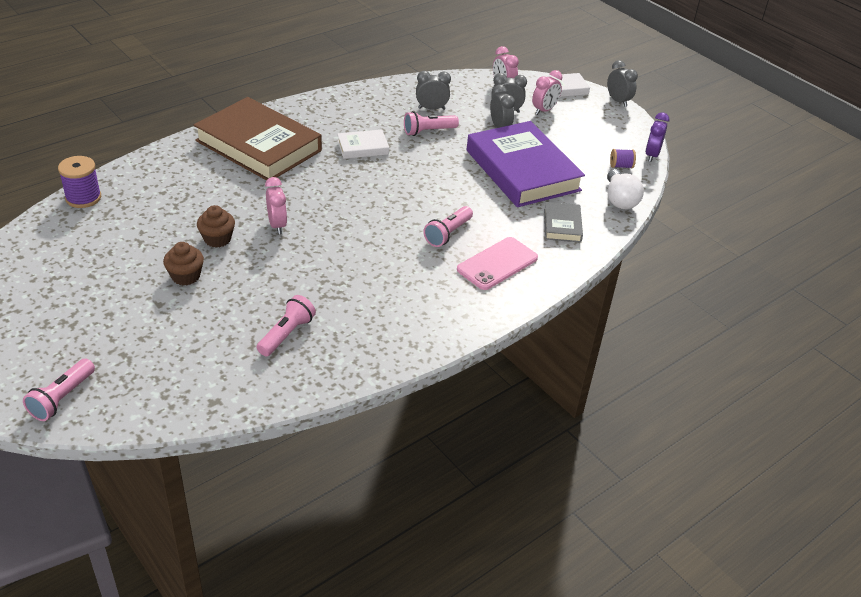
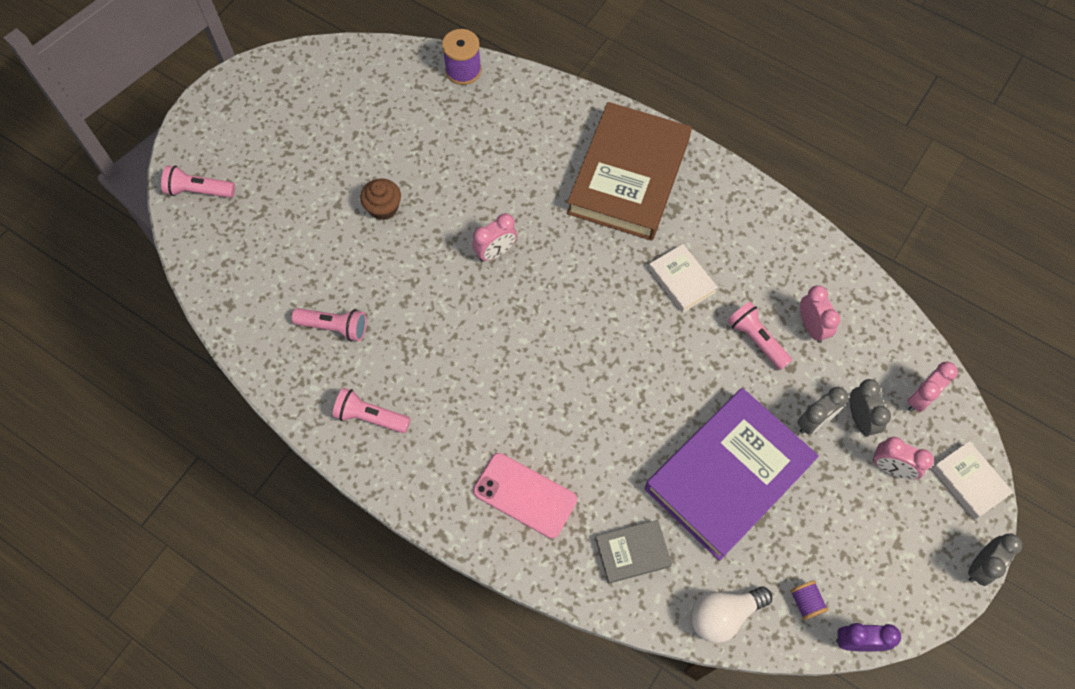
camera: 75 degrees right, 25 degrees up
(217, 239) = (450, 209): brown cupcake -> none
(431, 108) = (811, 327): grey clock -> pink clock
(448, 234) = (556, 426): pink flashlight -> pink flashlight (370, 417)

